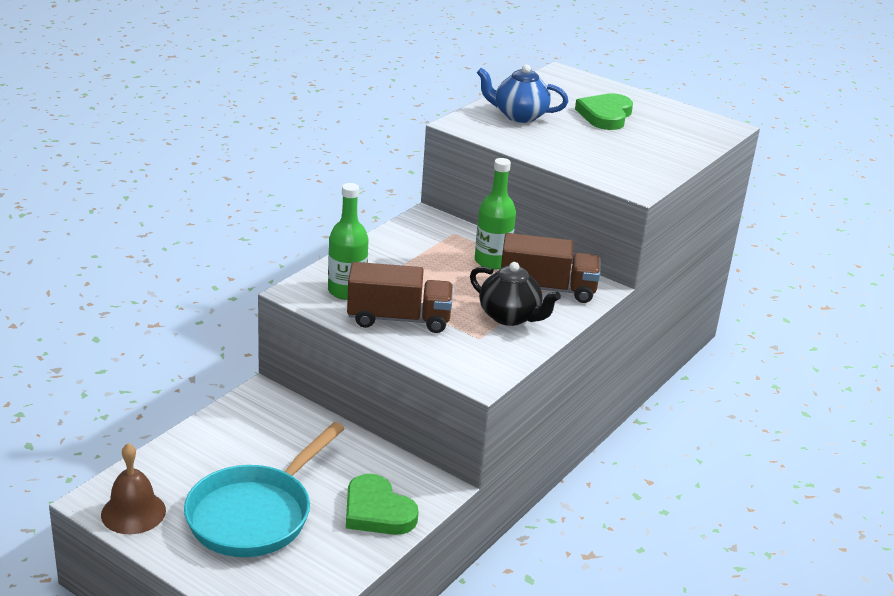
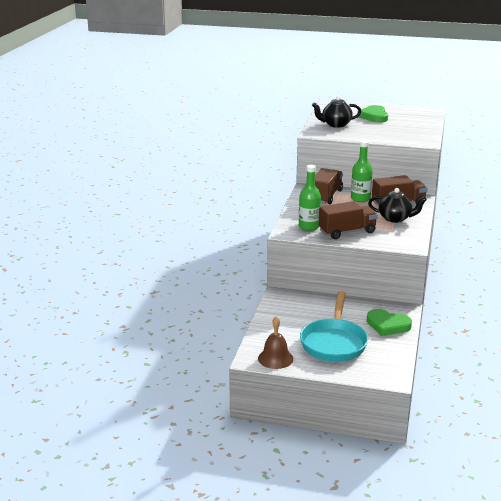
camera: 20 degrees left, 5 degrees down
(439, 241) = (326, 196): none -> brown truck
(519, 116) = (336, 124): blue teapot -> black teapot

